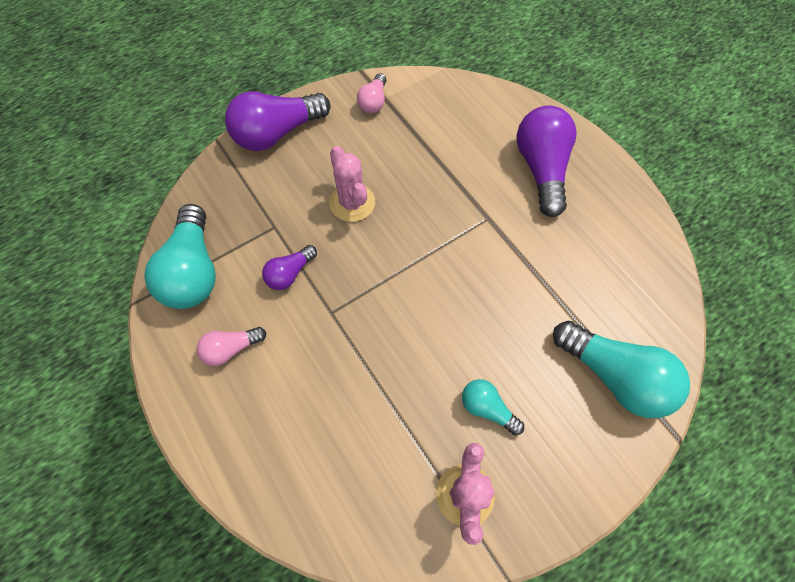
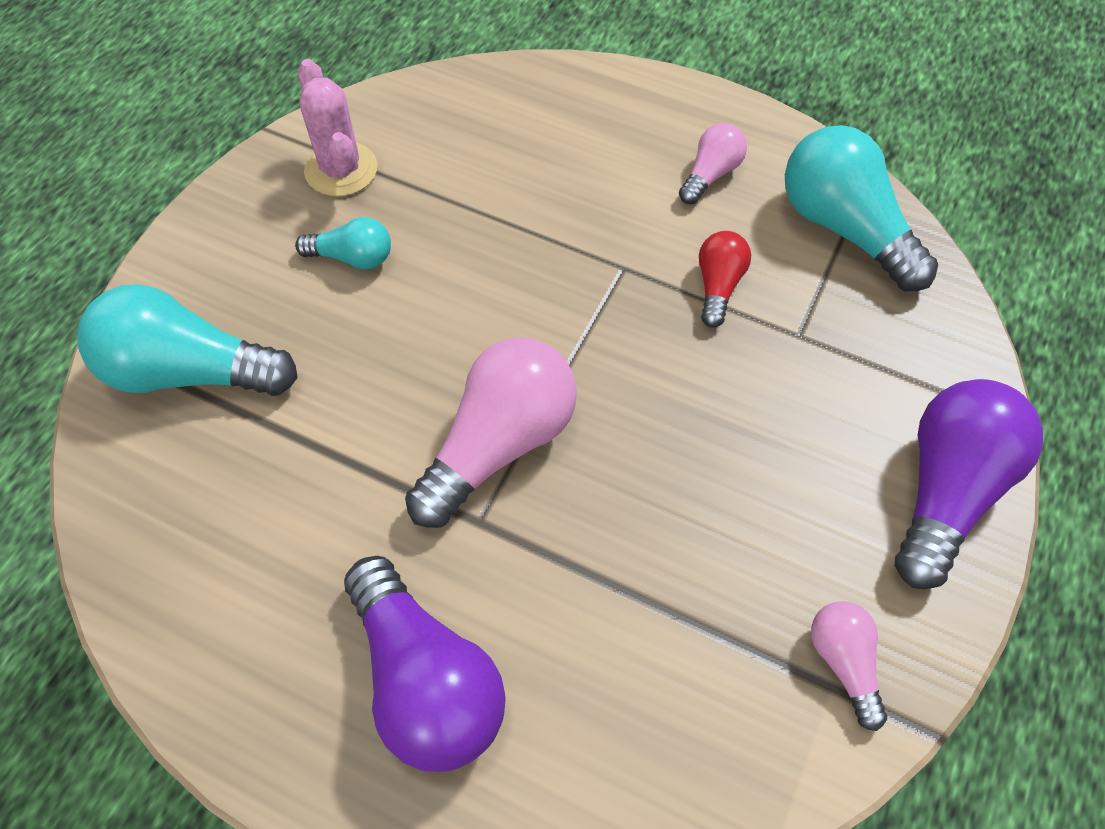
camera: 150 degrees right, 5 degrees down
(290, 273) = (718, 286): purple light bulb -> red light bulb
(352, 203) = (717, 431): pink cactus -> none
(459, 248) = (499, 444): none -> pink light bulb

